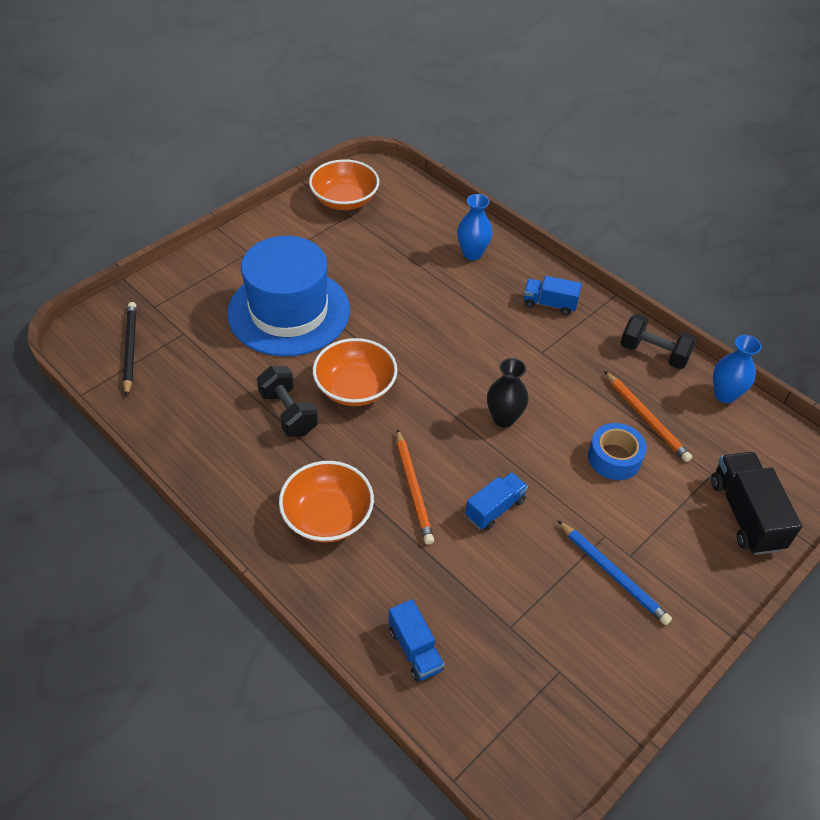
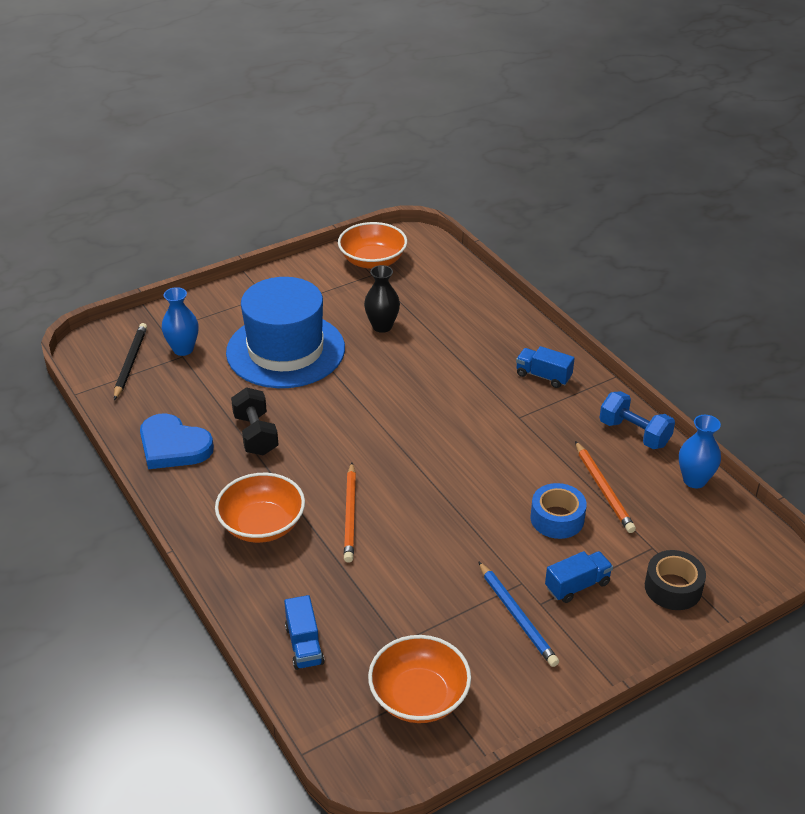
camera: 15 degrees right, 10 degrees down
(206, 440) = (173, 446): none -> blue heart
(355, 387) = (325, 422): orange bowl -> orange bowl (419, 696)
(472, 253) = (482, 322): blue vase -> blue vase (183, 349)
(495, 508) = (422, 543): blue truck -> blue truck (577, 585)
(504, 418) = (459, 469): black vase -> black vase (382, 326)
(654, 353) = (634, 434): black dumbbell -> blue dumbbell
(745, 514) = (673, 588): black truck -> black tape

